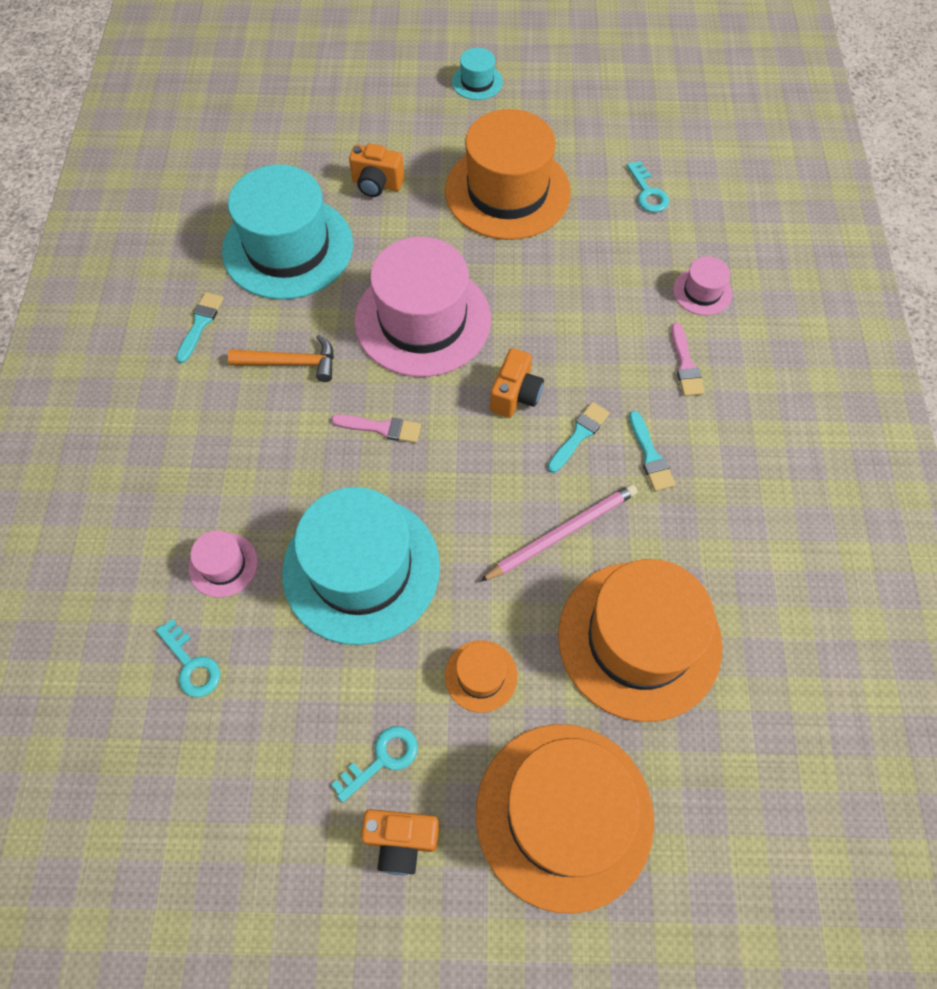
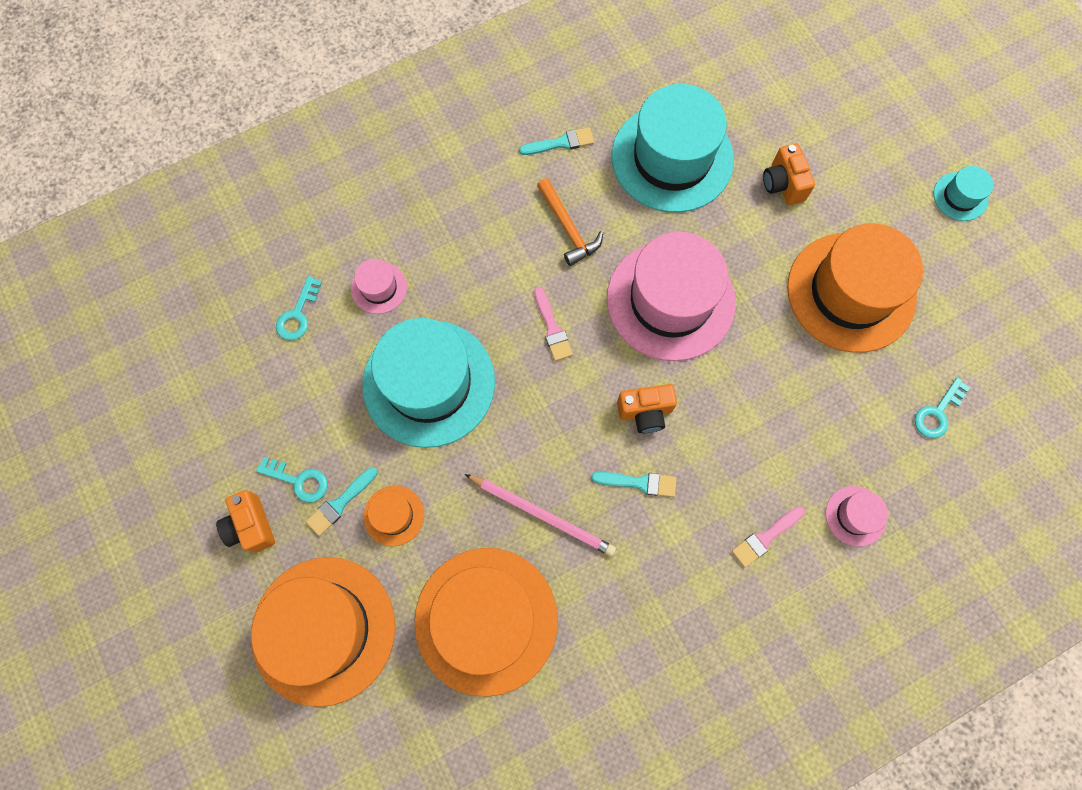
camera: 60 degrees right, 10 degrees up
(650, 456) = (655, 550): turquoise brush -> turquoise brush (340, 503)

